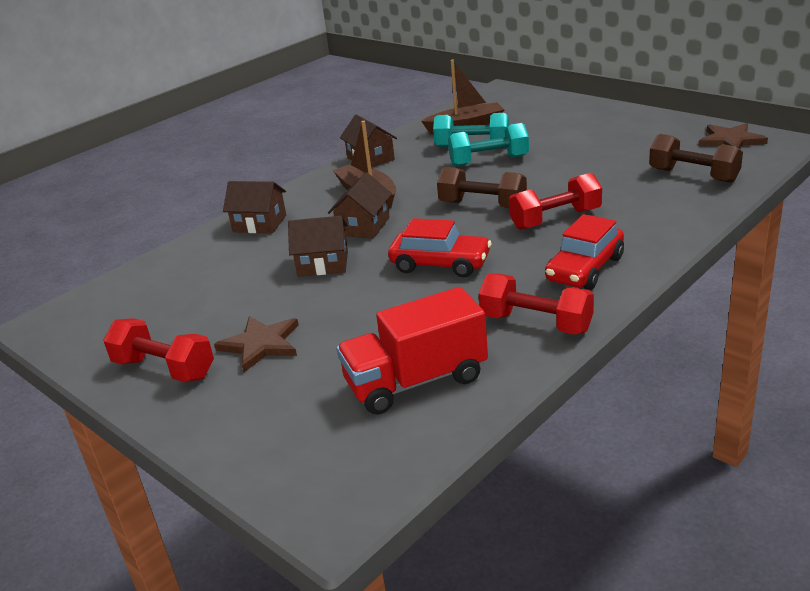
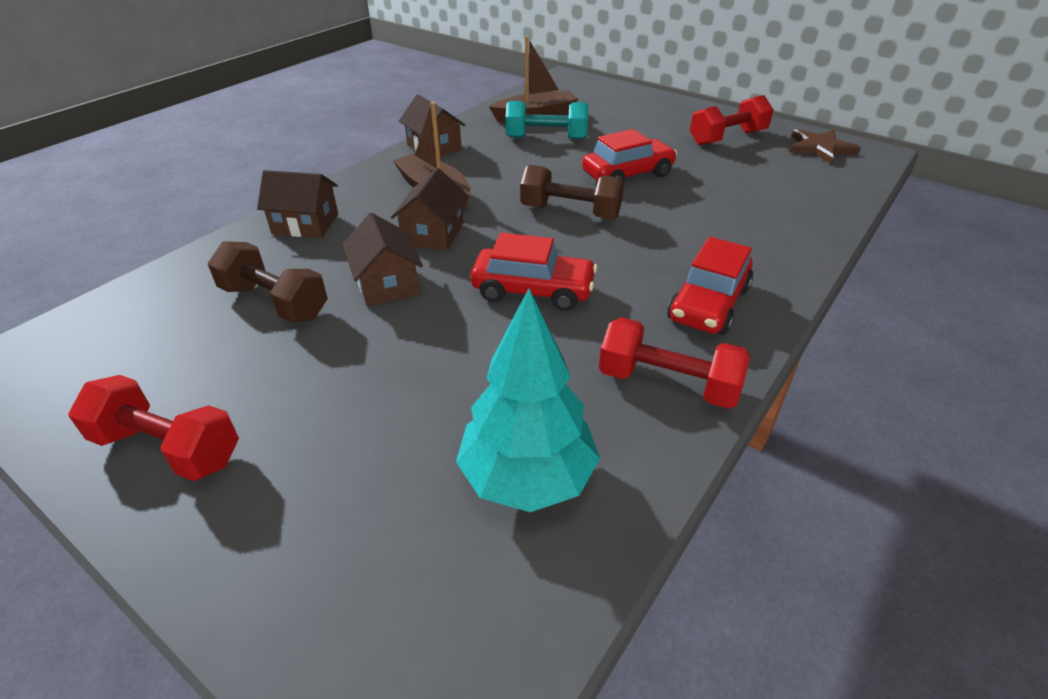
camera: 10 degrees left, 10 degrees up
(261, 344) = (308, 408): brown star -> none
(323, 264) = (386, 284): brown house -> brown house turned 75 degrees clockwise
(416, 381) = (527, 477): red truck -> turquoise tree
(489, 161) = (568, 157): turquoise dumbbell -> none
(540, 172) = (627, 174): none -> red car
(555, 219) = (658, 234): red dumbbell -> red dumbbell (727, 138)
(693, 175) = (795, 187): brown dumbbell -> brown dumbbell (275, 302)

